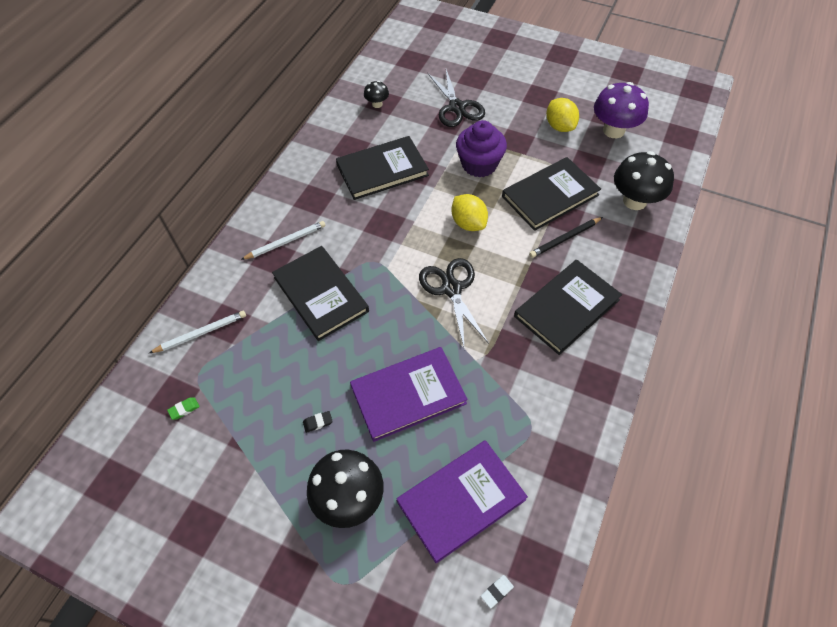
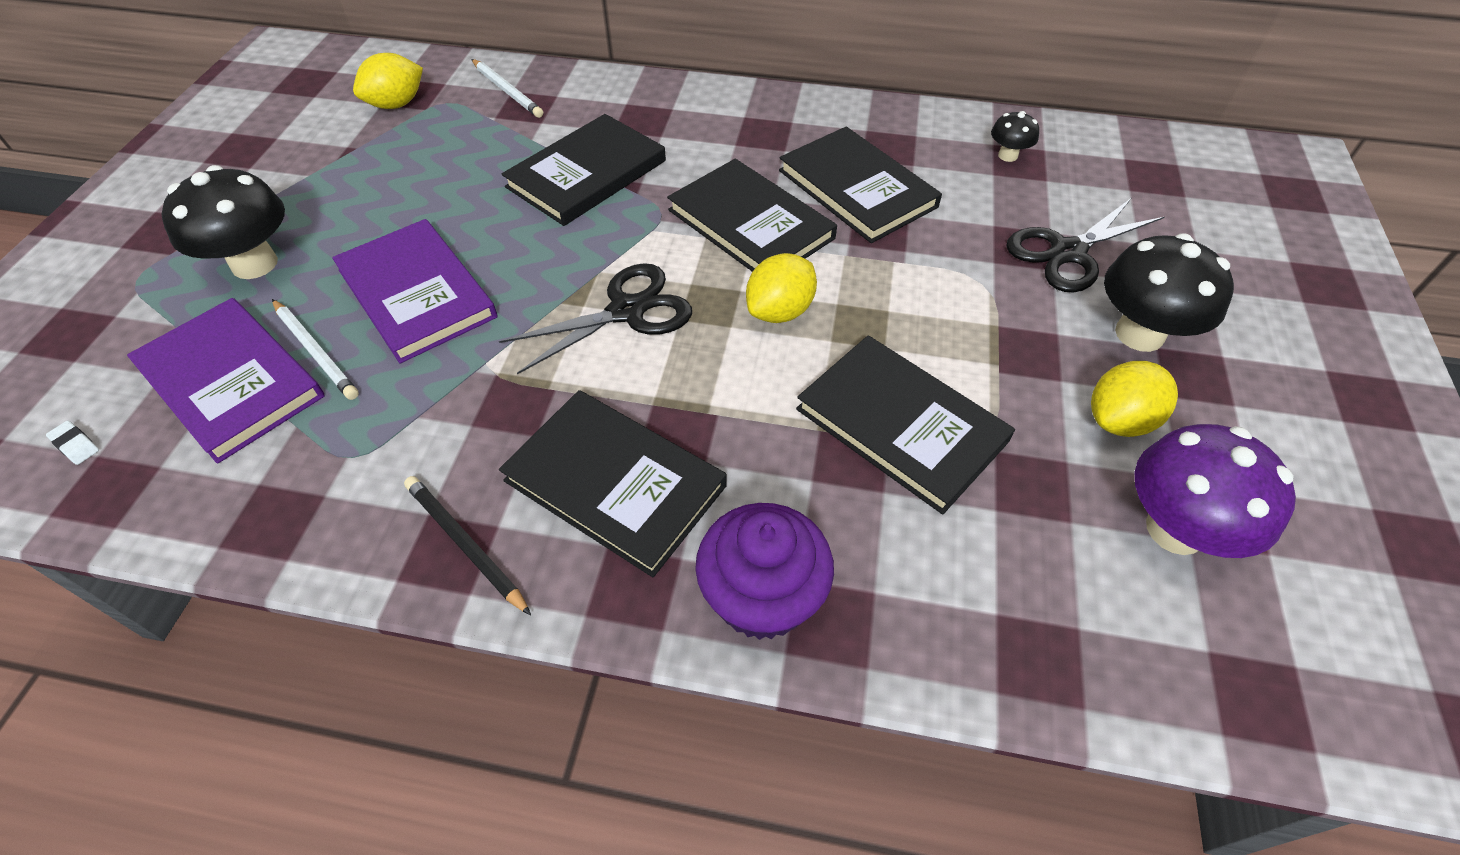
camera: 75 degrees right, 5 degrees down
(184, 409) = (396, 104): green eraser -> yellow lemon
(285, 242) = (673, 124): white pencil -> white pencil (315, 351)
(318, 422) = (373, 213): black eraser -> none
(397, 222) = (750, 224): none -> black book
(479, 164) = (932, 305): purple cupcake -> purple cupcake (762, 596)
(565, 238) = (792, 463): black pencil -> black pencil (466, 544)
(634, 201) = (958, 592): black mushroom -> black mushroom (1139, 334)

